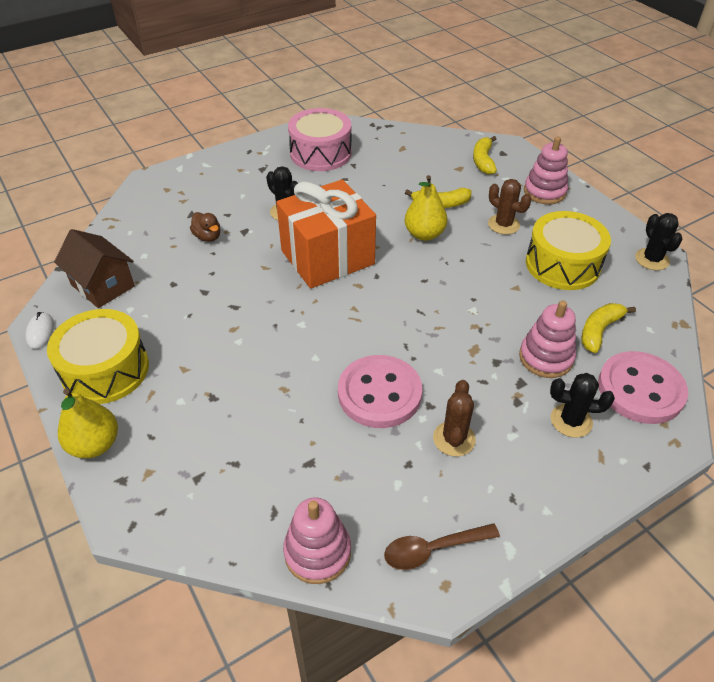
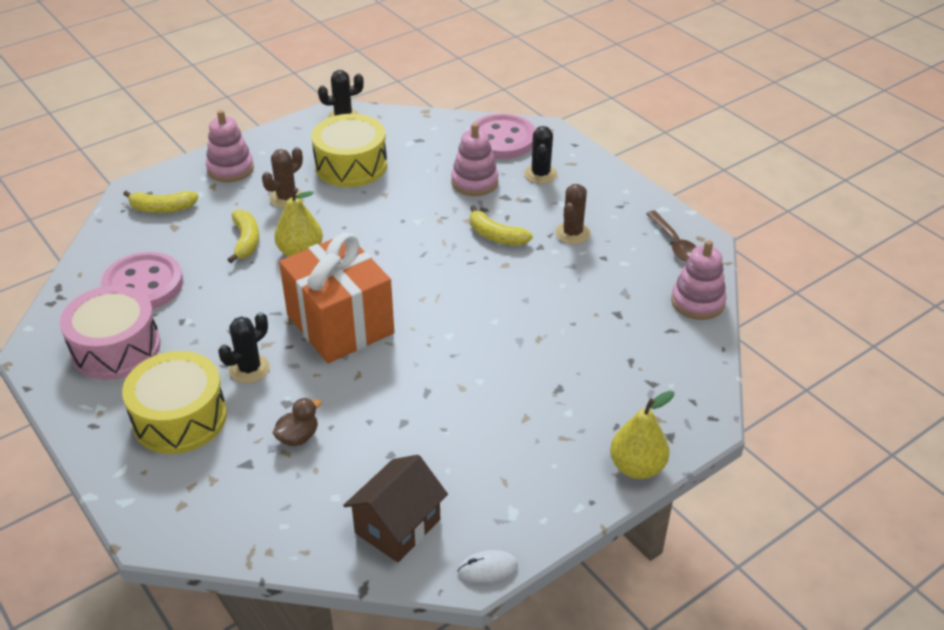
camera: 95 degrees left, 5 degrees down
(105, 370) = (538, 485): yellow drum -> yellow drum (180, 418)
(379, 393) = (532, 276): pink button -> pink button (143, 285)
(454, 439) = (572, 233): brown cactus -> brown cactus turned 75 degrees counterclockwise
(599, 331) = (438, 152): yellow banana -> yellow banana (496, 236)

